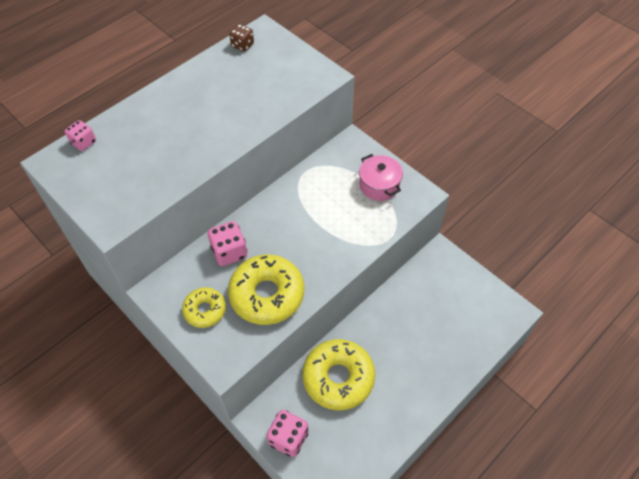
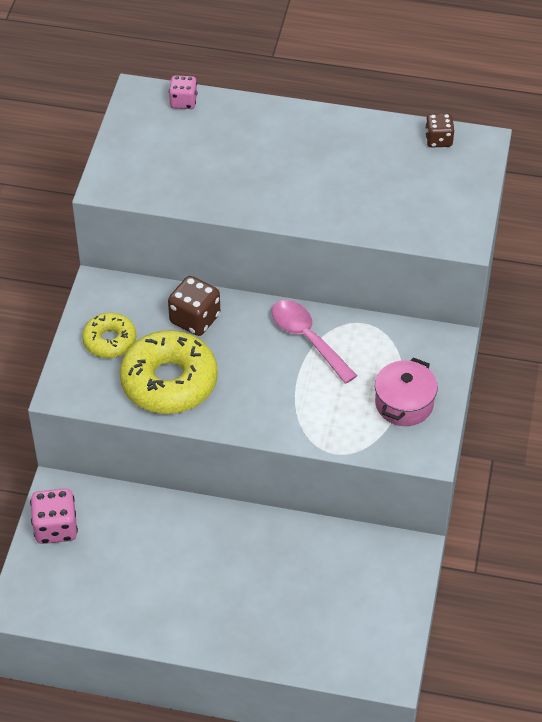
camera: 55 degrees right, 5 degrees down
(229, 252) = (195, 319): pink dice -> brown dice
(295, 203) = (307, 339): none -> pink spoon
(338, 378) = (158, 535): yellow donut -> none

